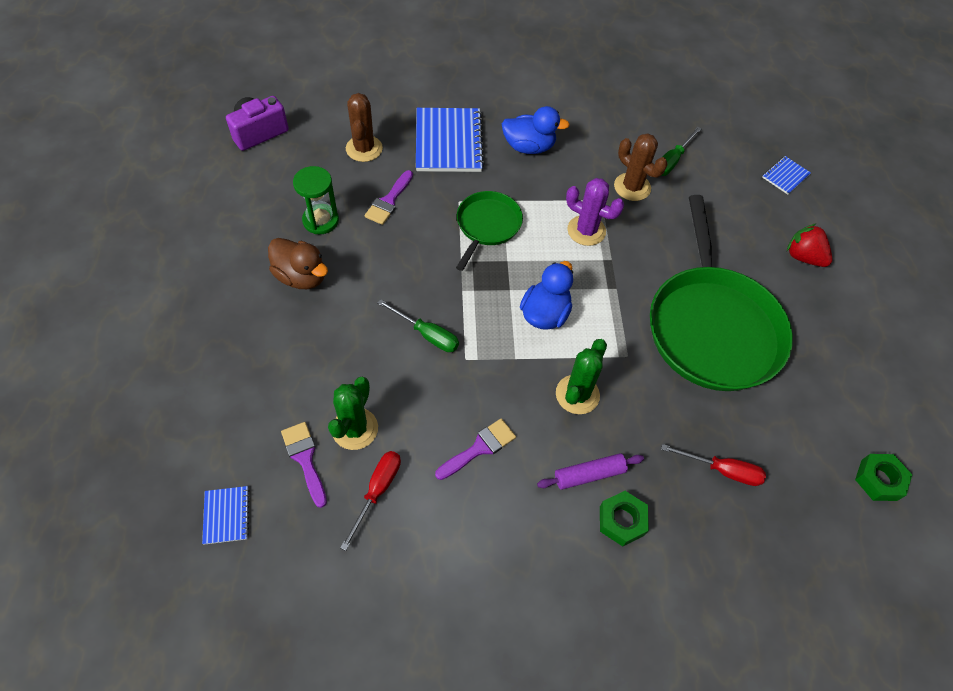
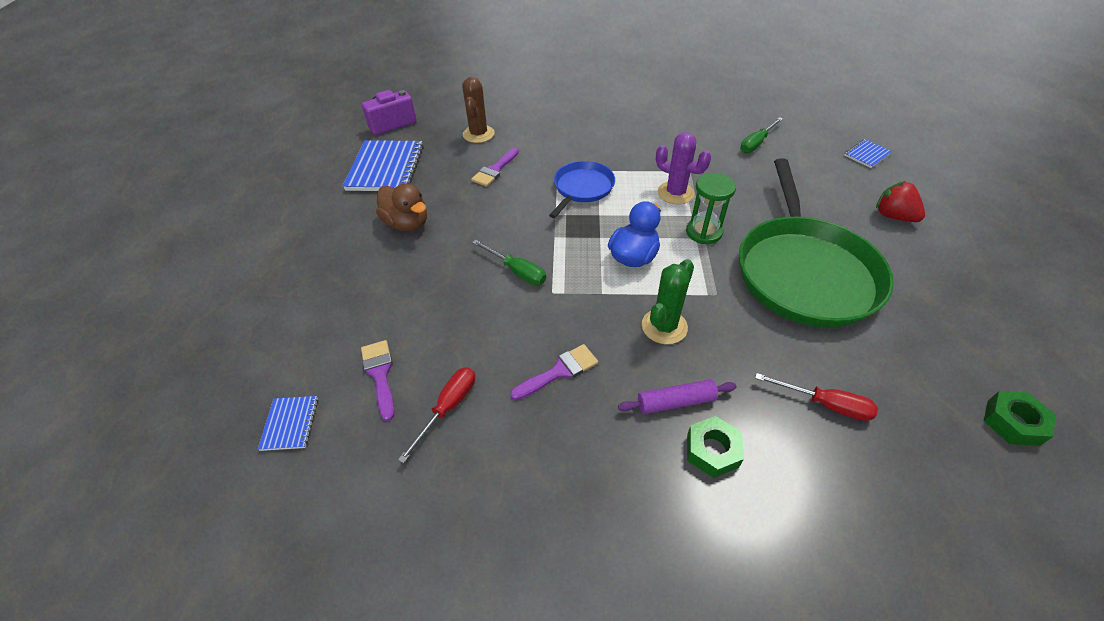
camera: 10 degrees right, 10 degrees down
(320, 220) = (432, 183): green hourglass -> green hourglass (704, 232)
(355, 429) = (434, 349): green cactus -> none
(448, 142) = (553, 130): blue notebook -> blue notebook (385, 168)
(487, 226) = (582, 188): green pan -> blue pan
(529, 147) = (624, 133): blue duck -> none
(632, 187) = (719, 162): brown cactus -> none

